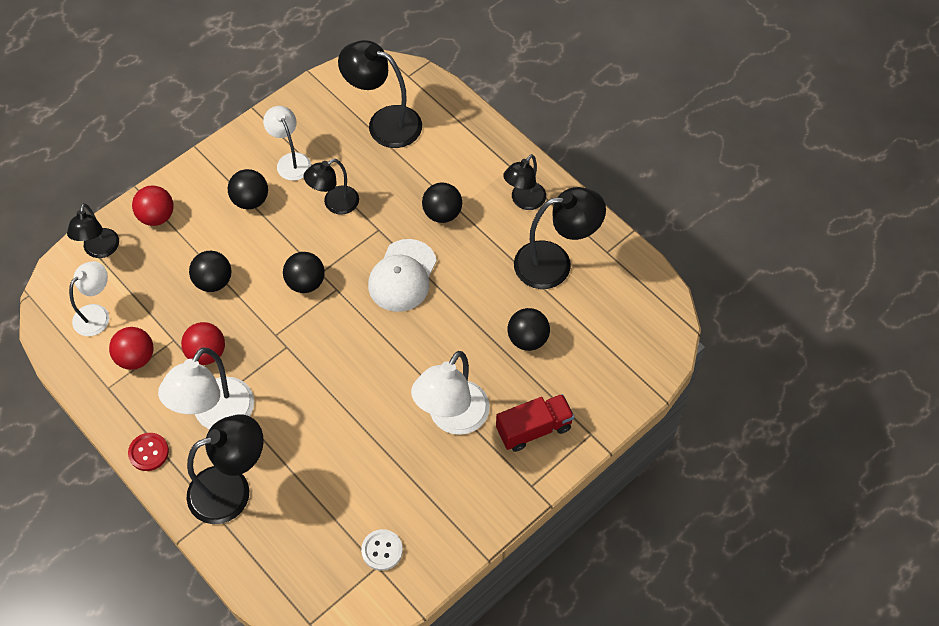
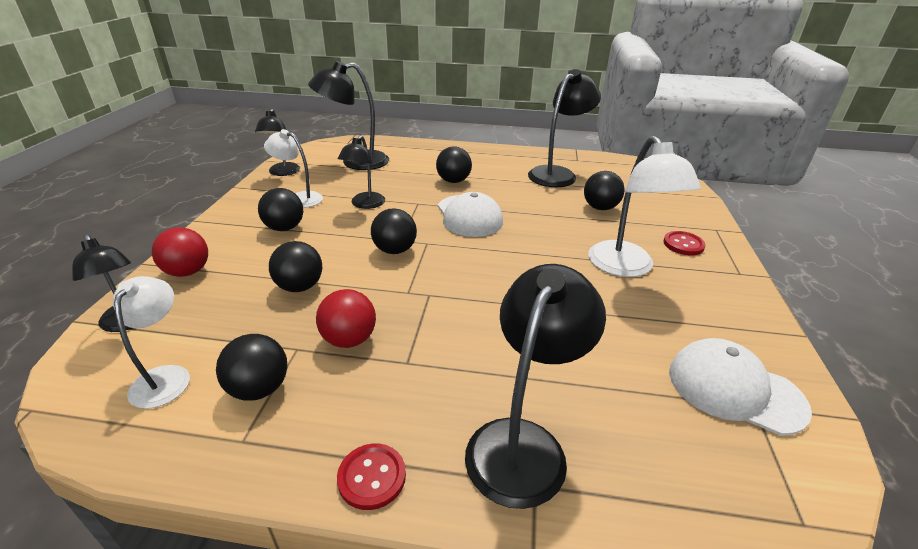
camera: 40 degrees left, 25 degrees down
(136, 358) = (259, 388): red ball -> black ball
(216, 416) = (421, 384): white lamp -> none
(382, 550) = (734, 389): white button -> white cap
(524, 201) = (497, 160): black lamp -> black lamp (283, 172)
(534, 429) = (683, 244): red truck -> red button

